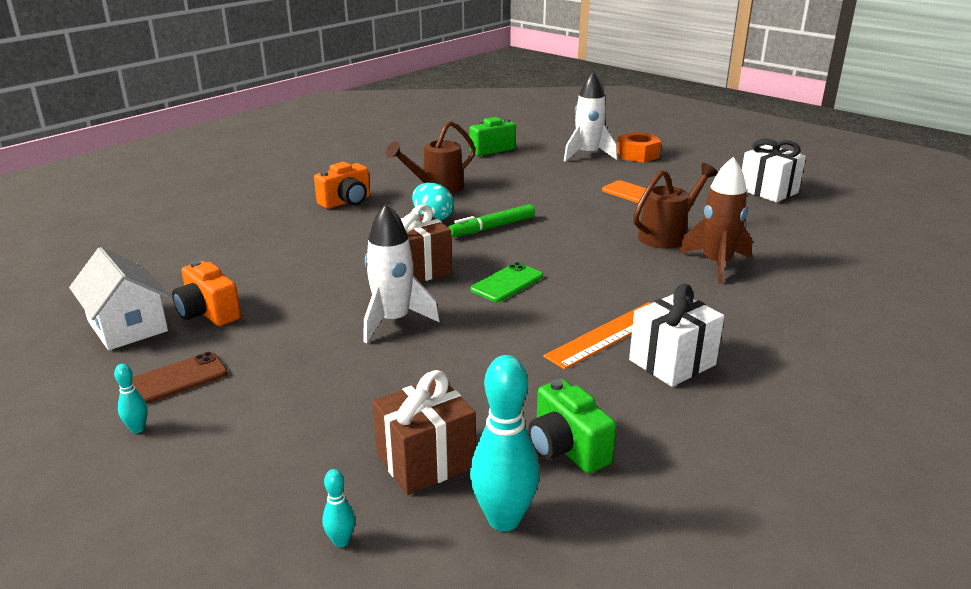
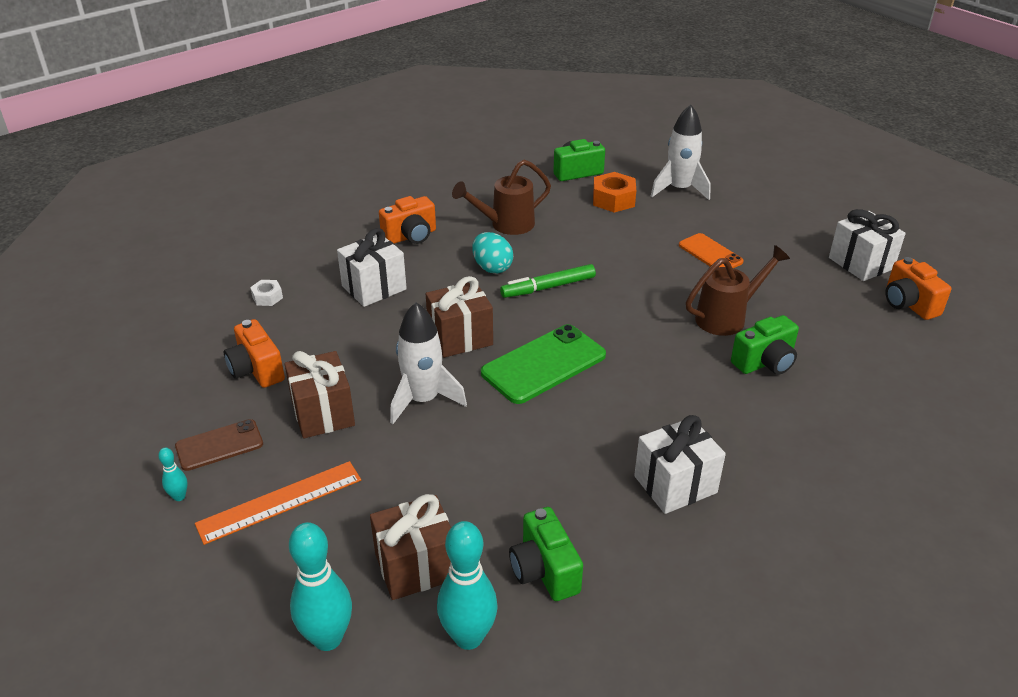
camera: 10 degrees right, 10 degrees up
(127, 326) = (184, 377): white house -> none
(209, 256) = (267, 297): none -> white nut
(289, 341) = (323, 413): none -> brown gift
(319, 241) = (374, 288): none -> white gift
(341, 541) = (327, 638): turquoise bowling pin -> turquoise bowling pin, size x2.17
(507, 283) = (543, 364): green phone -> green phone, size x1.64
(609, 334) = (624, 442): orange ruler -> orange ruler (280, 501)
(638, 155) = (734, 194): orange nut -> orange nut (613, 200)
(716, 264) = (765, 362): brown rocket -> green camera
(822, 214) = (908, 304): none -> orange camera

